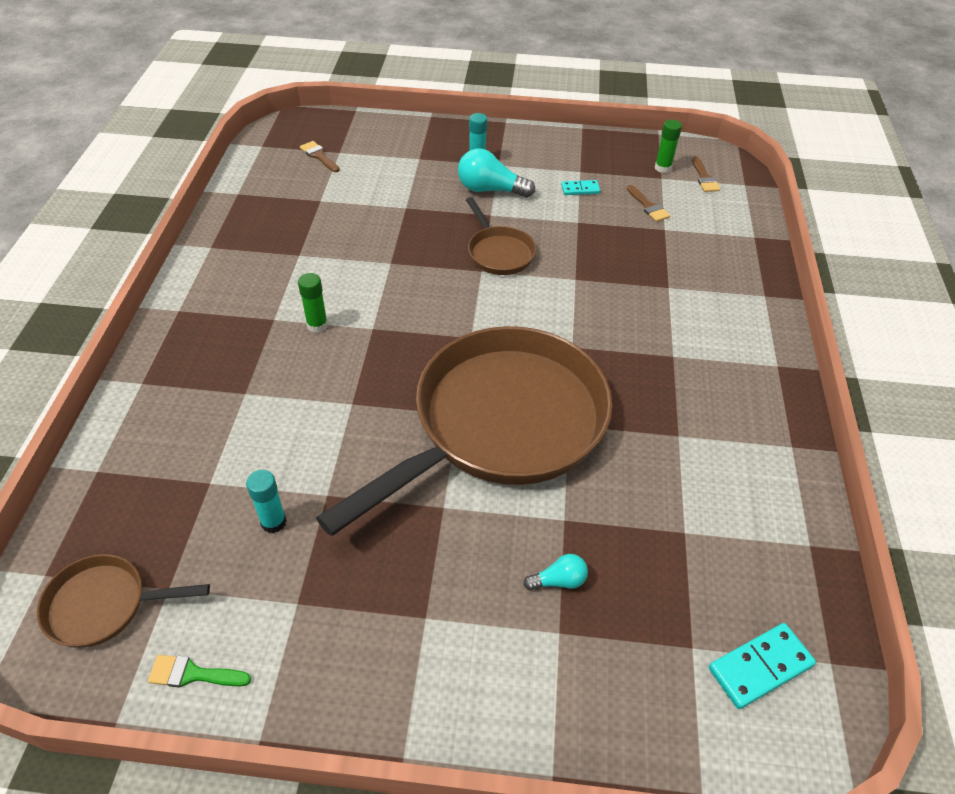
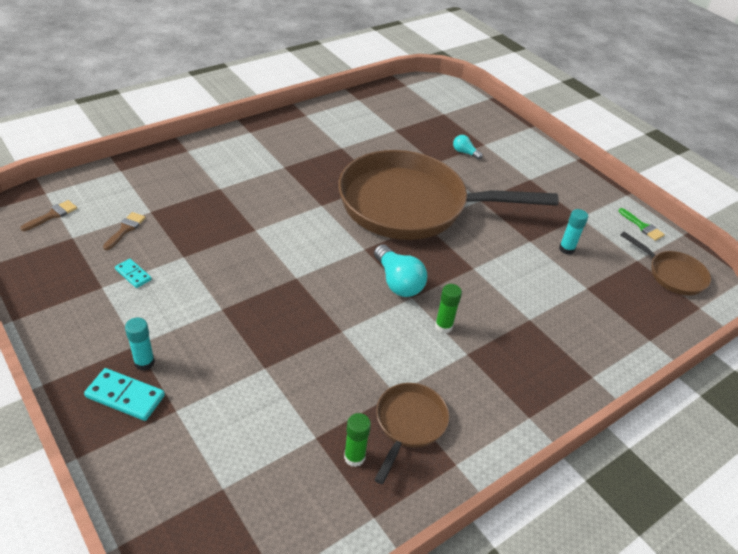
camera: 135 degrees left, 5 degrees down
(319, 156) = (247, 501): brown brush -> none
(490, 190) = (185, 328): turquoise light bulb -> turquoise light bulb (398, 282)
(499, 252) = (266, 279): brown pan -> brown pan (409, 424)
(663, 168) = (54, 242): green glue stick -> green glue stick (354, 457)
(760, 667) = (429, 98): turquoise domino -> turquoise domino (125, 396)

